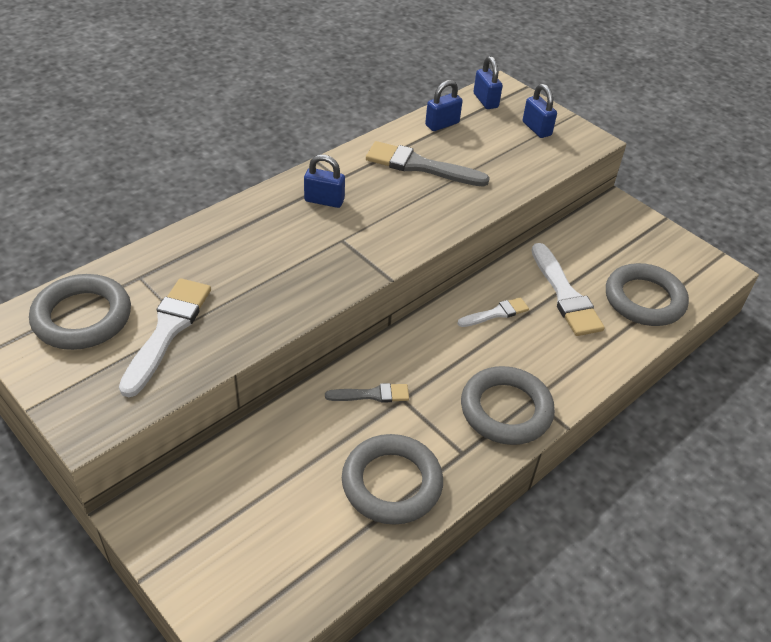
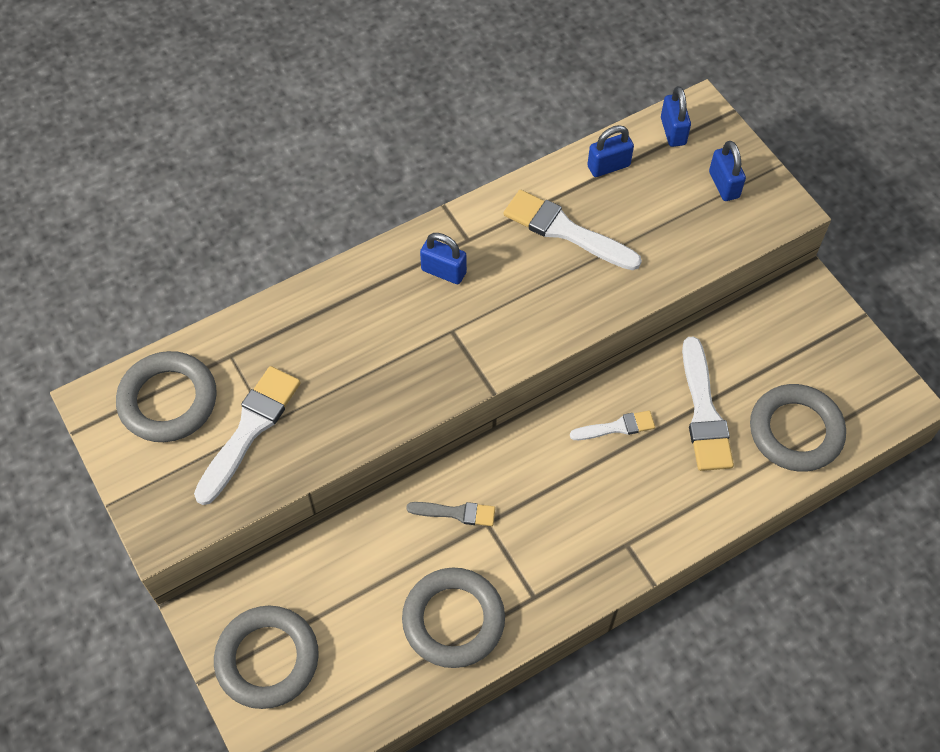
camera: 15 degrees right, 15 degrees up
(419, 166) = (565, 230): grey brush -> white brush
(506, 410) = (593, 553): grey ring -> grey ring (267, 659)

